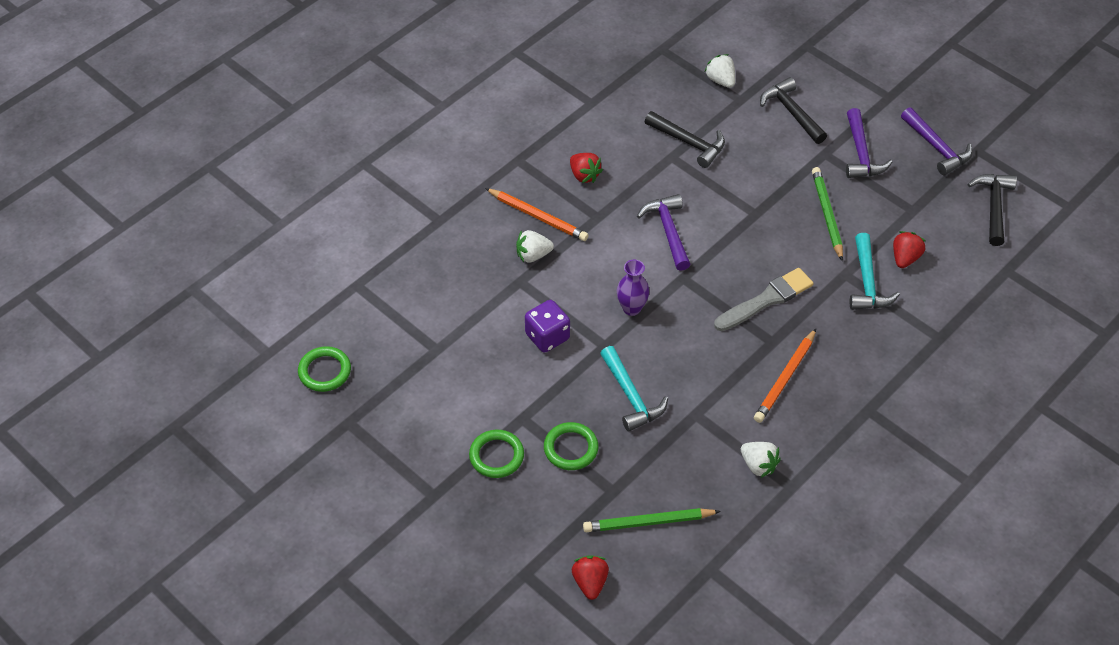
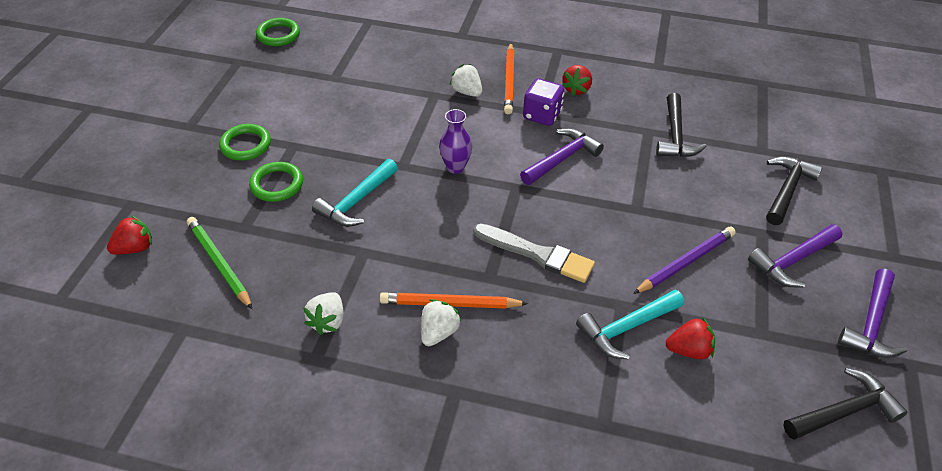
camera: 60 degrees right, 5 degrees down
(547, 337) = (388, 129): purple dice -> purple dice (542, 115)
(720, 80) = (770, 129): white strawberry -> white strawberry (438, 332)
(827, 214) = (686, 262): green pencil -> purple pencil

